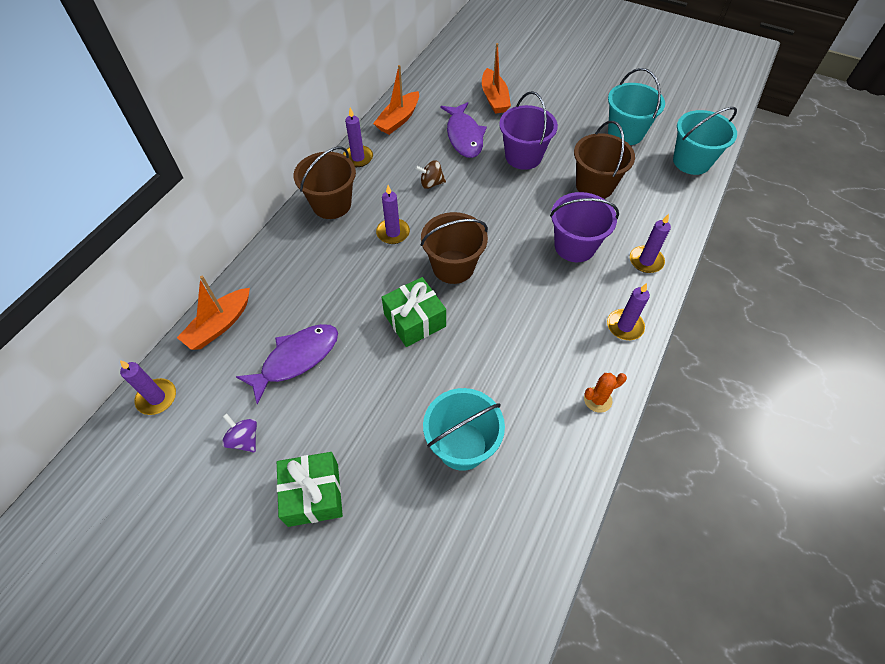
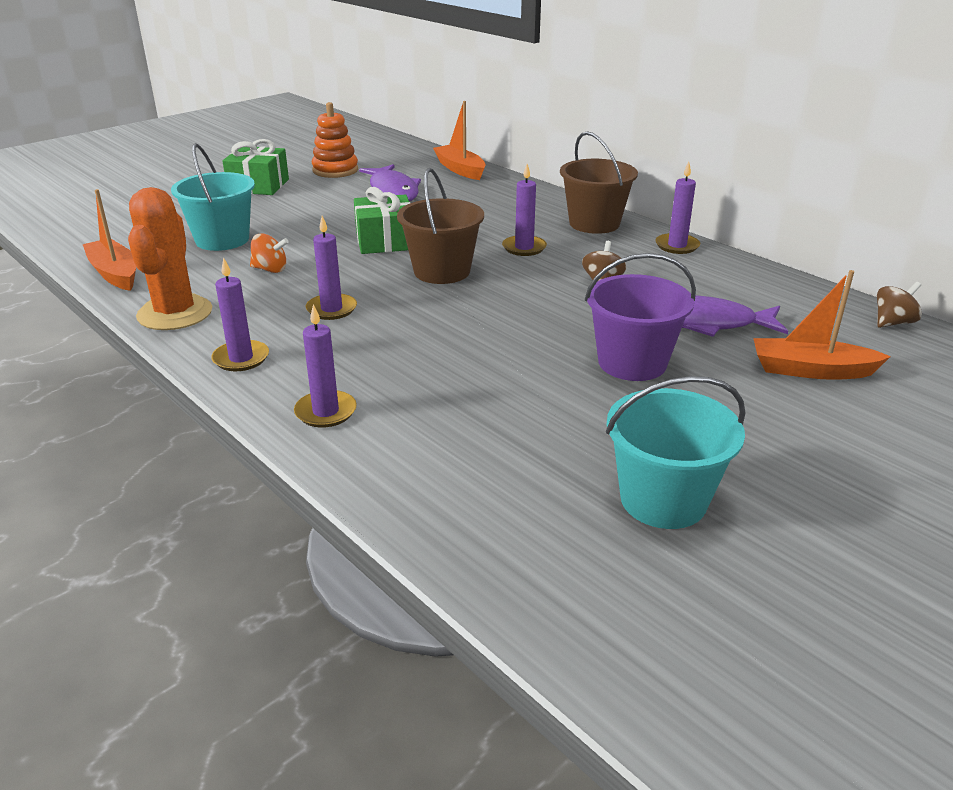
camera: 110 degrees right, 25 degrees down
(157, 398) = (406, 149): purple candle -> purple candle (331, 309)
(244, 439) = (335, 170): purple spinning top -> orange stacking toy
(398, 120) = (759, 281): orange boat -> orange boat (115, 273)
(428, 74) = (893, 322): none -> brown spinning top
(500, 375) = (270, 269): none -> orange spinning top
(574, 246) = (407, 358): purple bucket -> none
(594, 185) = (524, 413): brown bucket -> none
(597, 400) = (175, 313): orange cactus -> orange cactus, size x2.03
(691, 161) = (528, 568): turquoise bucket -> none

